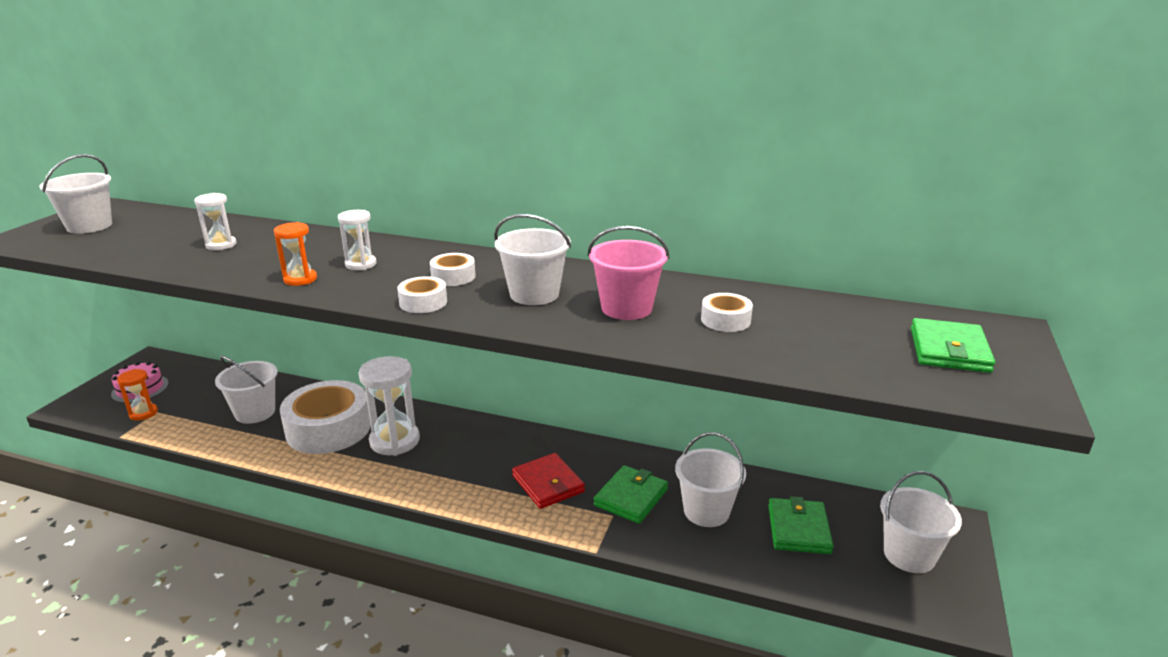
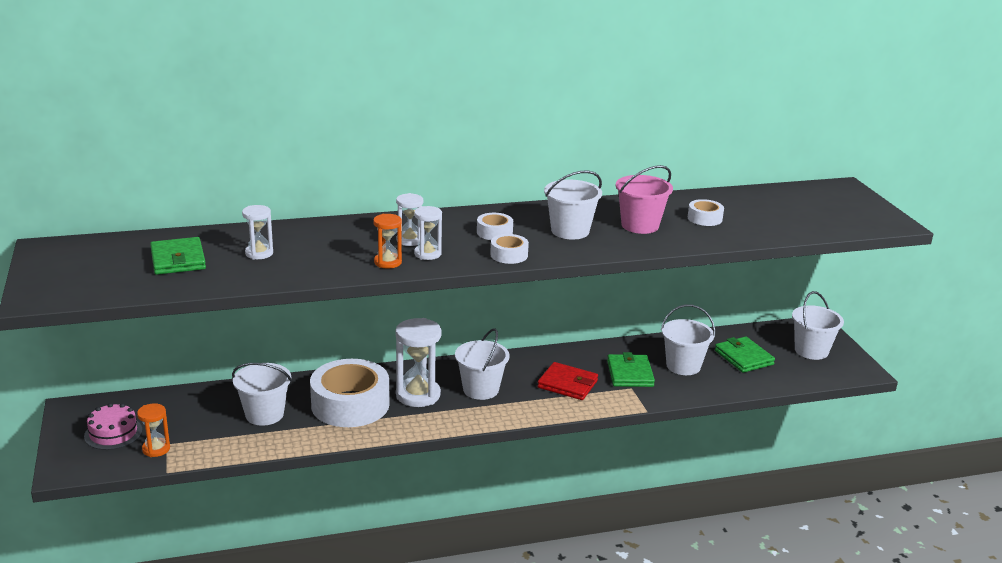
camera: 35 degrees left, 0 degrees up
(89, 226) = (86, 268): white bucket -> white bucket (481, 389)
(350, 281) = (427, 254): none -> white hourglass
(949, 350) = (832, 206): green wallet -> green wallet (178, 260)

